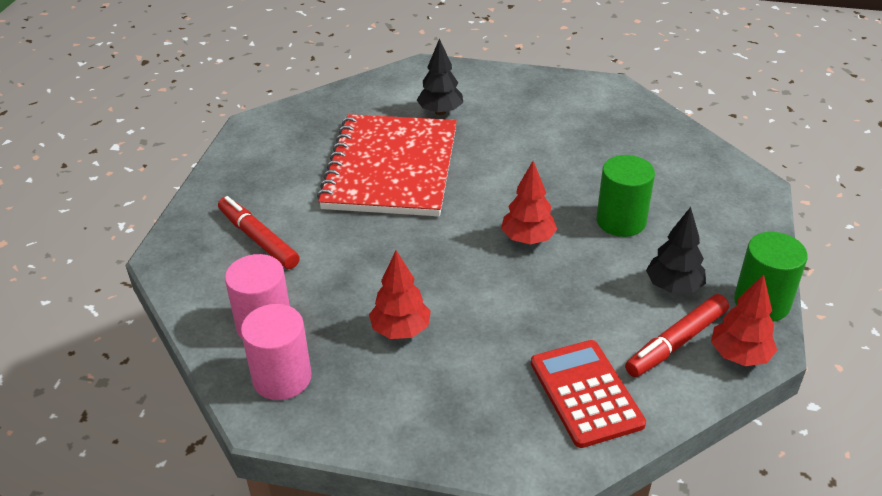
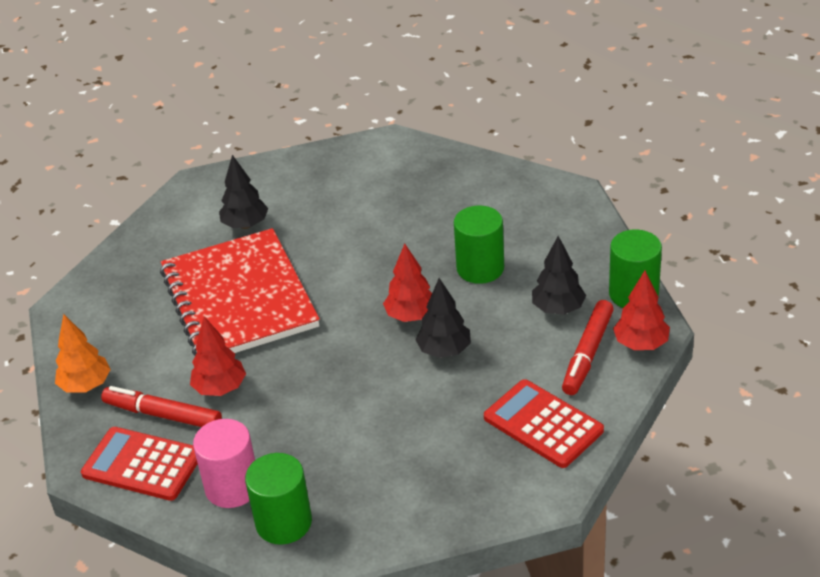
camera: 25 degrees left, 0 degrees up
(210, 273) = (142, 464): none -> red calculator
(220, 191) = (86, 385): none -> orange tree
(282, 378) = (283, 522): pink cylinder -> green cylinder
(400, 330) = (357, 439): red tree -> red tree (220, 388)
(537, 282) = (444, 350): none -> black tree

